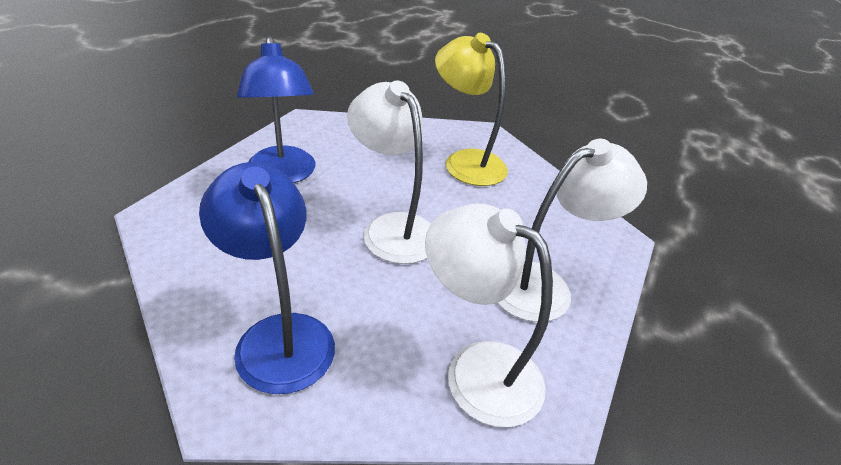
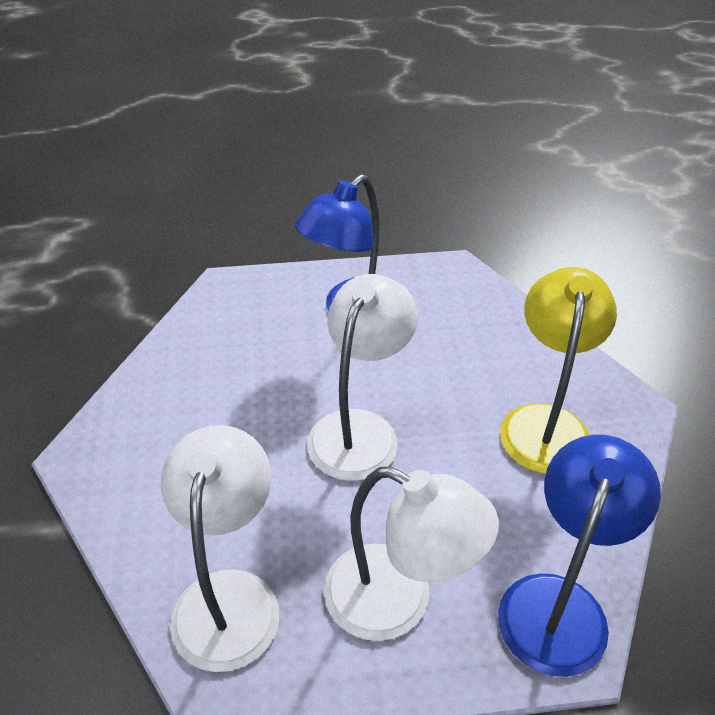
camera: 60 degrees right, 5 degrees up
(279, 335) = (163, 439): blue lamp -> blue lamp (559, 603)

